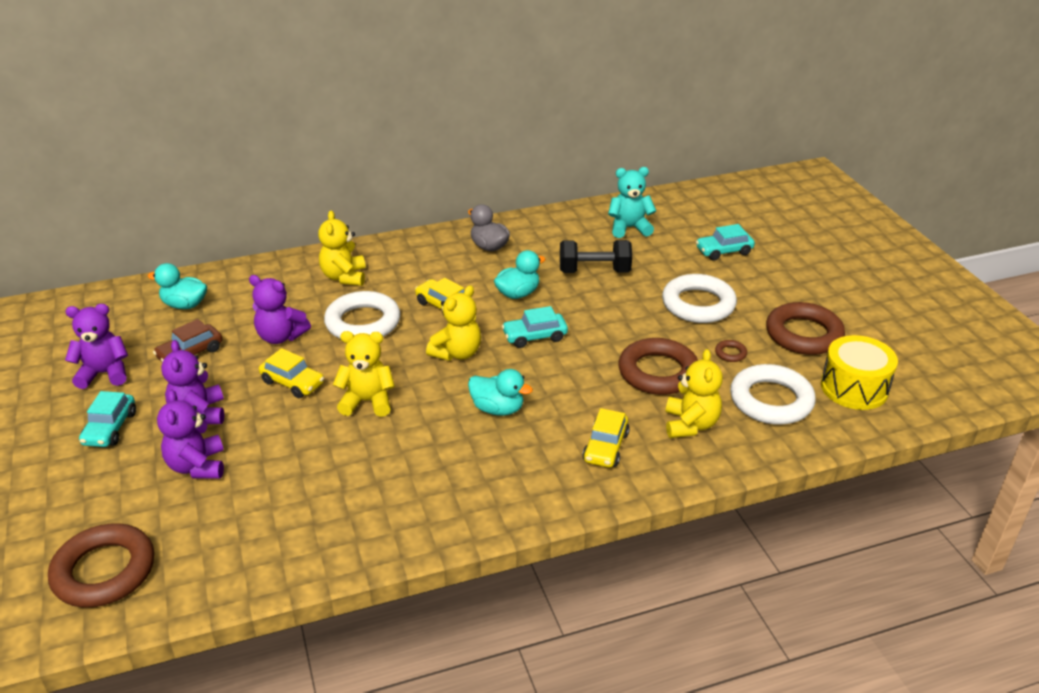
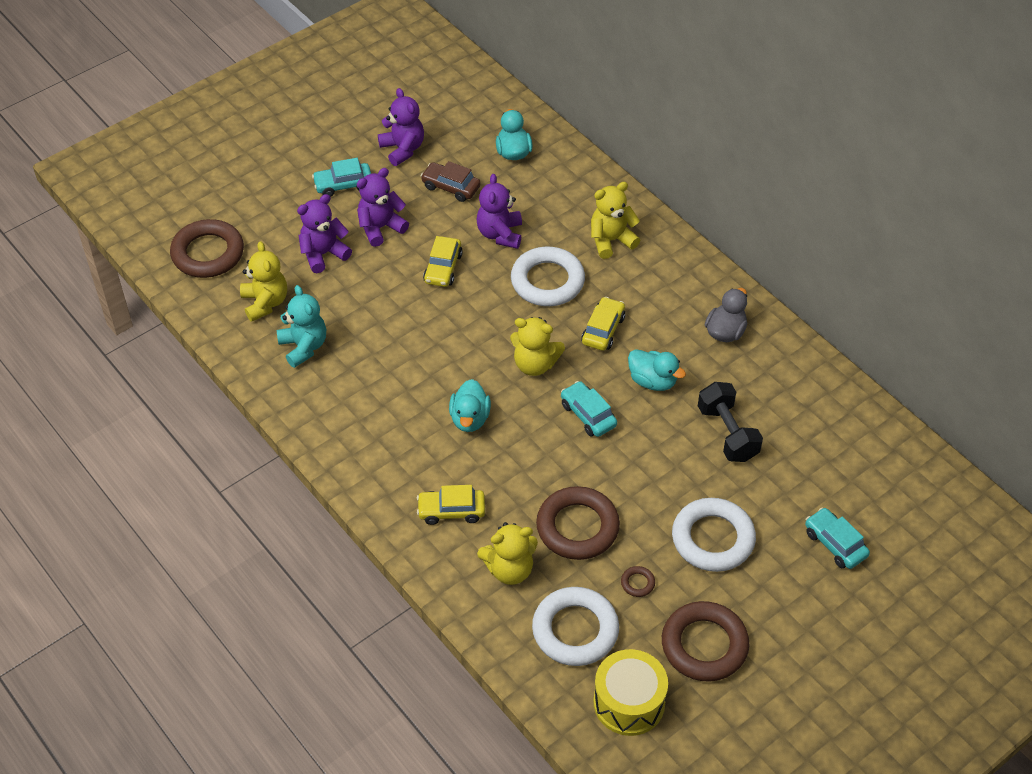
camera: 70 degrees right, 15 degrees up
(367, 401) = (441, 326): yellow teddy bear -> yellow teddy bear (265, 303)
(629, 228) = (834, 443): turquoise teddy bear -> turquoise teddy bear (304, 347)

